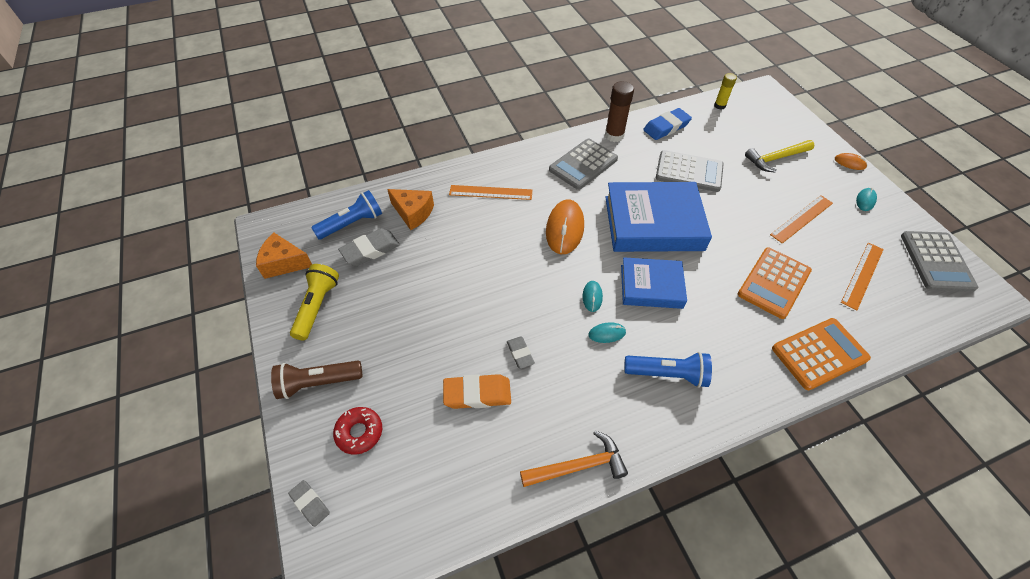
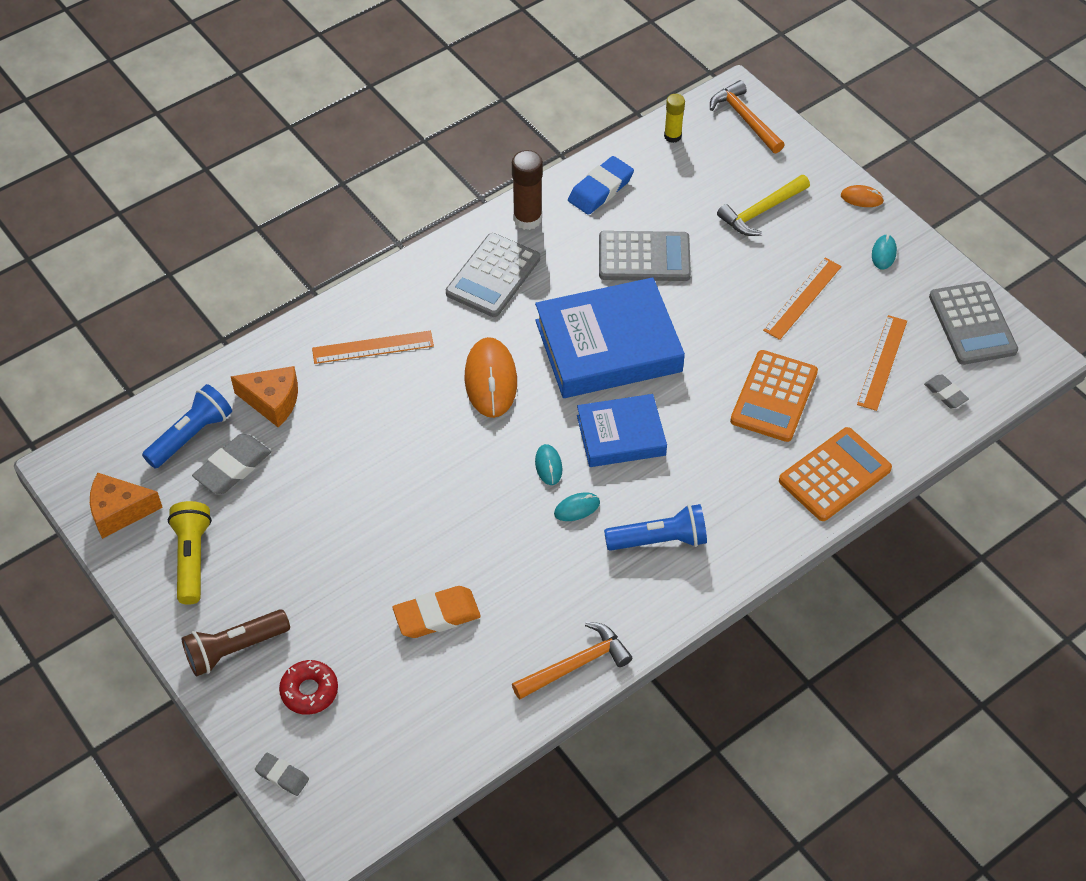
camera: 15 degrees left, 0 degrees up
(520, 354) = (475, 557): grey eraser -> grey eraser (945, 394)
(770, 104) = (745, 119): none -> orange hammer

